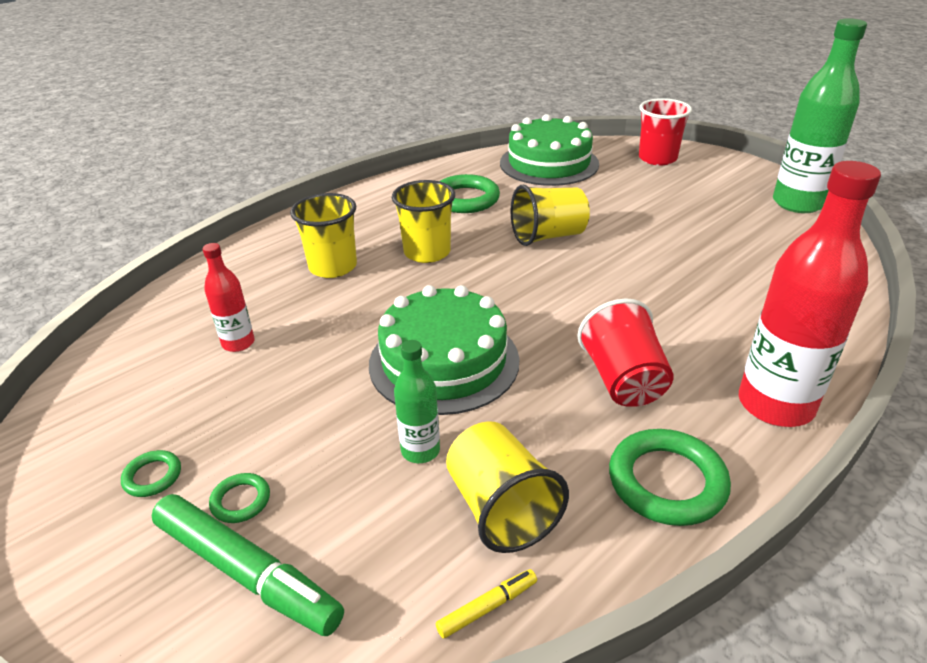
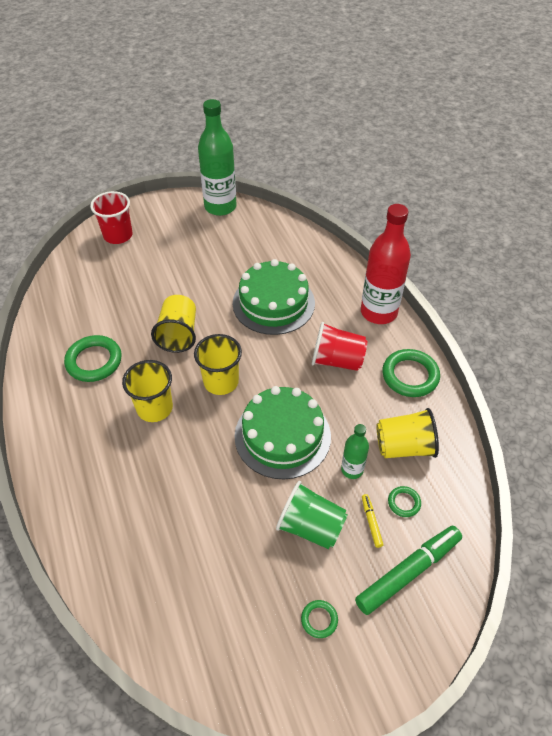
camera: 70 degrees left, 15 degrees up
(238, 343) = (203, 553): red bottle -> none
(241, 501) = (357, 569): green ring -> green ring (404, 503)
(302, 429) = (310, 526): none -> green cup
(333, 267) = (137, 472): yellow cup -> yellow cup (221, 382)
(486, 607) = (456, 471): yellow marker -> yellow marker (371, 522)
(549, 163) = (77, 293): green cake -> green cake (273, 303)

